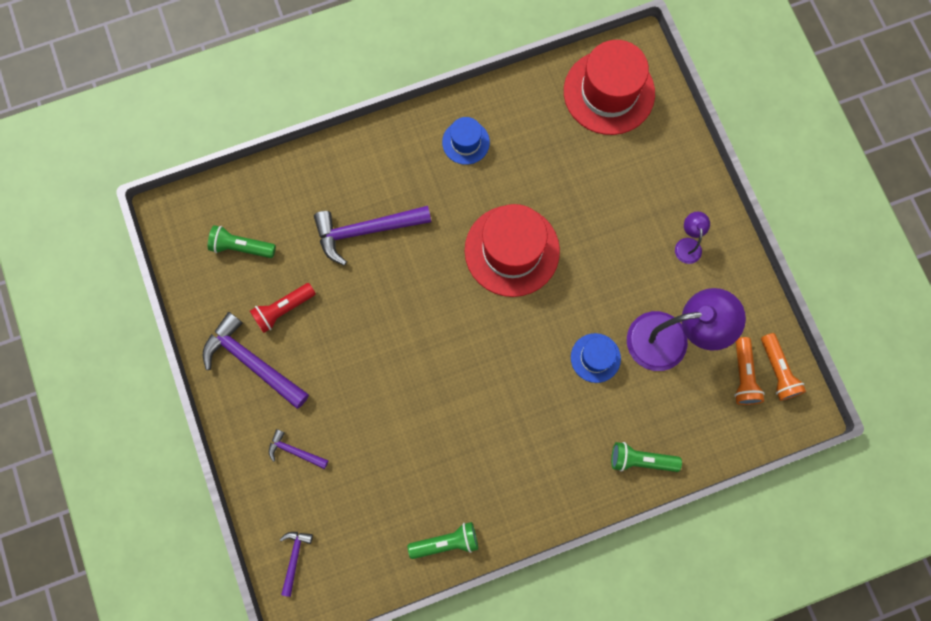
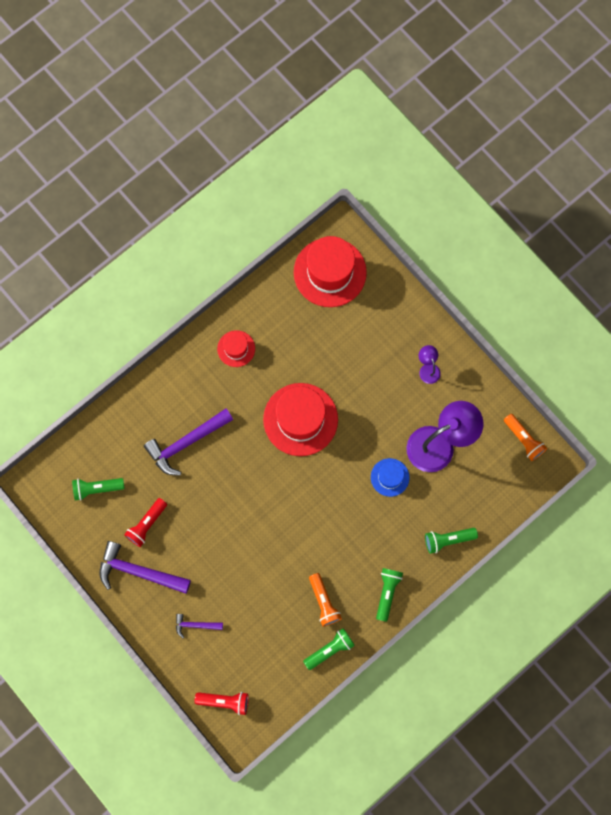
camera: 20 degrees left, 0 degrees up
(294, 558) = (225, 701): purple hammer -> red flashlight
(466, 142) = (236, 348): blue hat -> red hat
(542, 497) = (387, 592): none -> green flashlight
(743, 376) = (500, 452): orange flashlight -> orange flashlight (324, 602)

